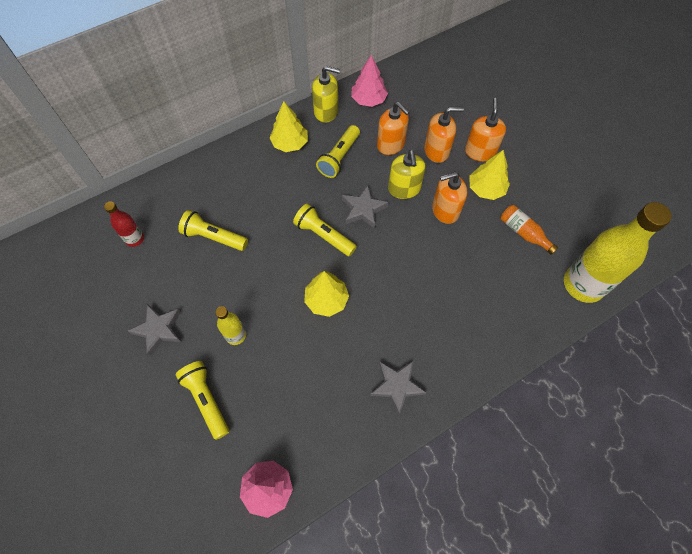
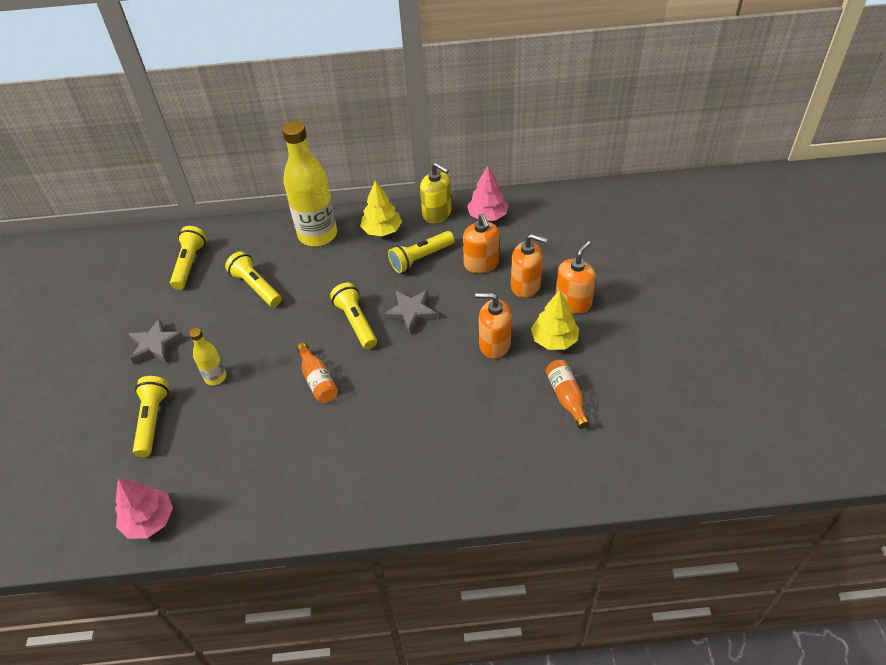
camera: 30 degrees right, 15 degrees down
(135, 239) = (189, 264): red bottle -> yellow flashlight
(326, 300) = (318, 380): yellow tree -> orange bottle
(397, 386) = (329, 486): grey star -> none
(404, 189) = (466, 309): yellow soap dispenser -> none
(583, 284) = (599, 475): yellow bottle -> yellow bottle (317, 235)

